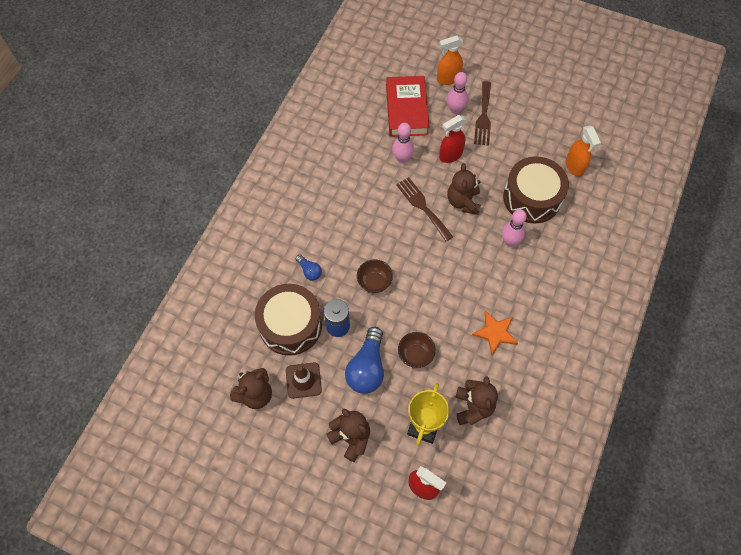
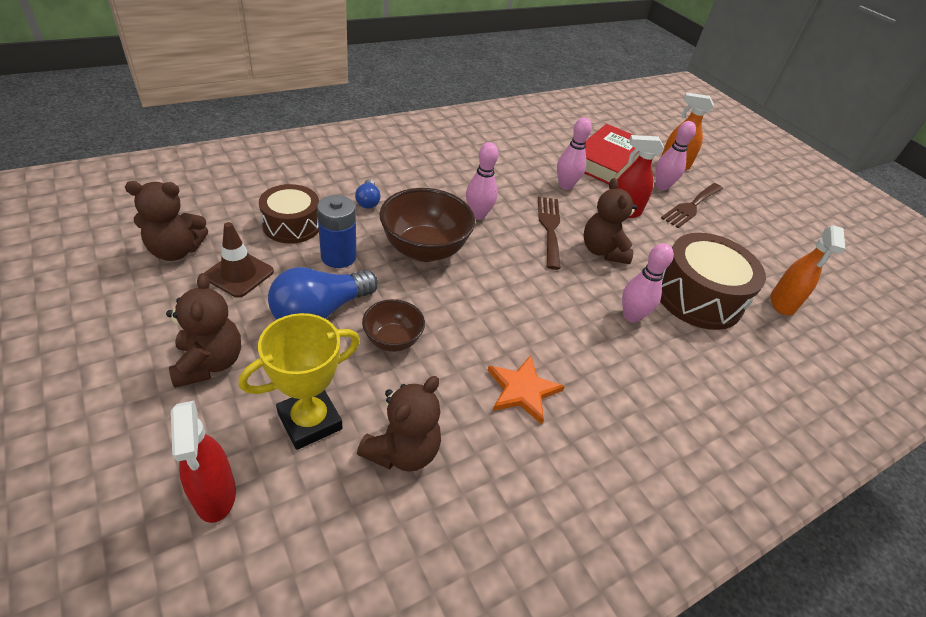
camera: 30 degrees right, 20 degrees down
(290, 325) = (292, 225): brown drum -> brown drum, size x0.64
(374, 282) = (424, 249): brown bowl -> brown bowl, size x1.78
(377, 229) = (478, 215): none -> pink bowling pin
(463, 202) = (602, 251): brown teddy bear -> brown teddy bear turned 45 degrees counterclockwise

